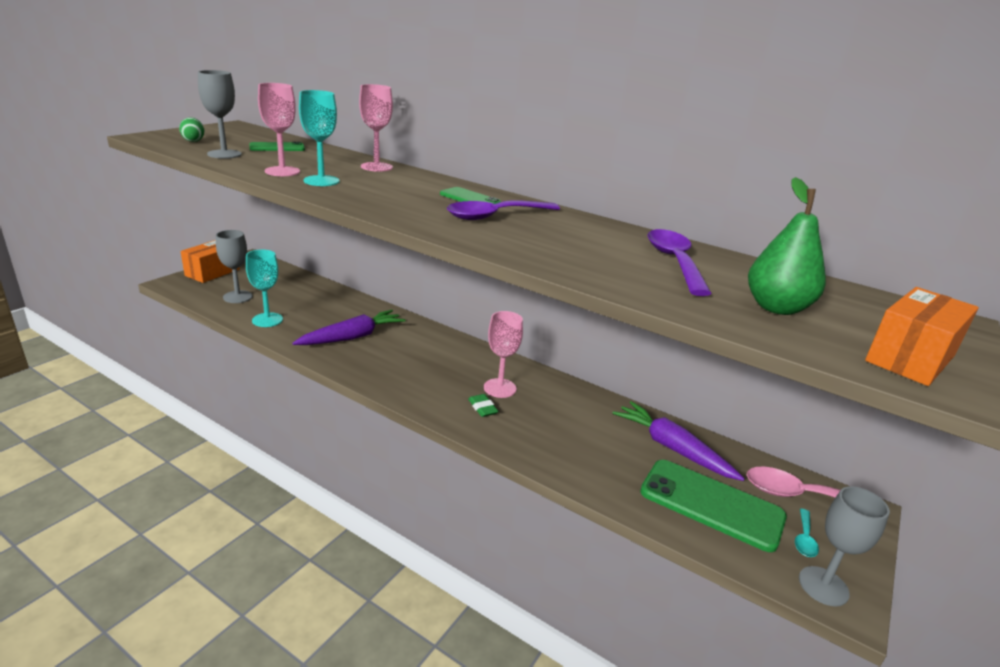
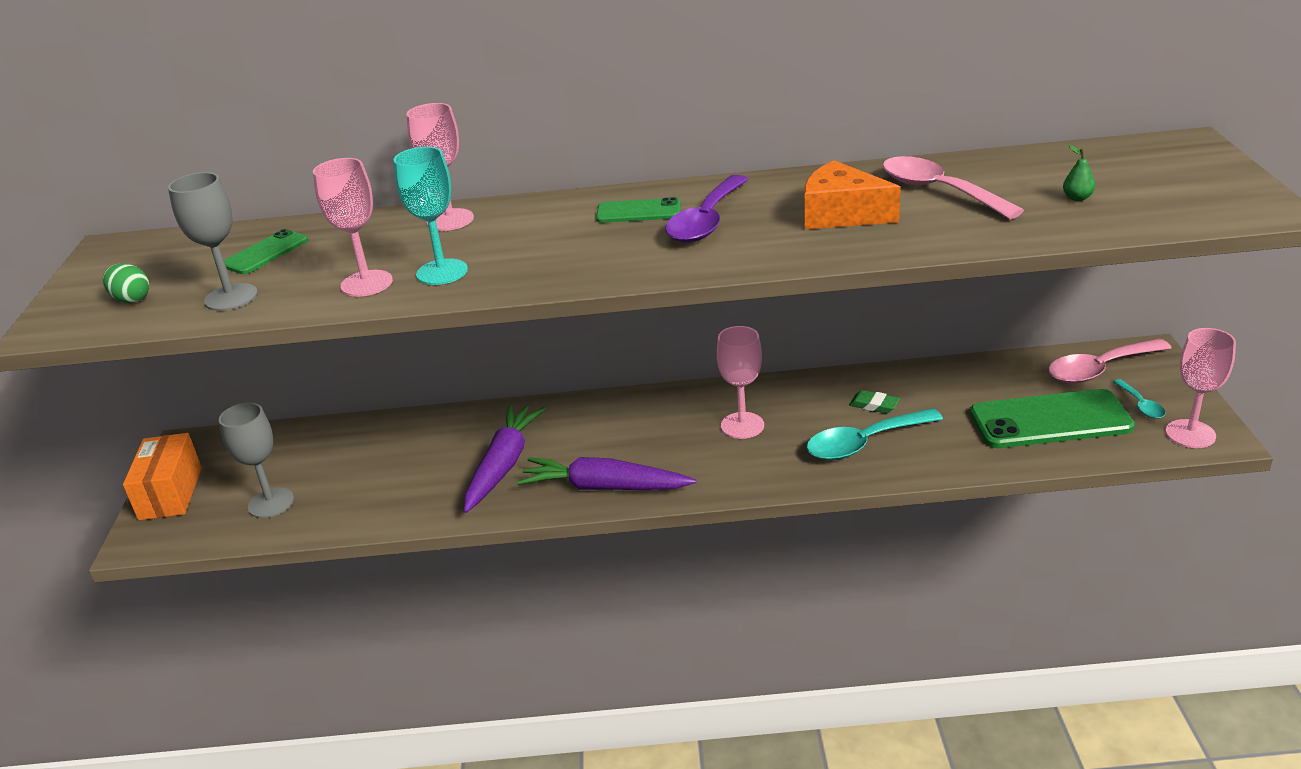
camera: 30 degrees left, 5 degrees up
(267, 320) = (365, 507): turquoise goblet -> none
(482, 408) = (756, 456): green eraser -> green eraser (874, 405)
(558, 440) = (864, 443): none -> turquoise spoon
(581, 245) = (841, 214): none -> orange cheese
(672, 448) = (963, 389): purple carrot -> purple carrot (604, 487)
(674, 262) = (939, 191): purple spoon -> pink spoon
(776, 308) = (1077, 198): green pear -> green pear, size x0.42
(823, 586) = (1190, 434): grey goblet -> pink goblet
(910, 358) = (1213, 197): orange box -> none

